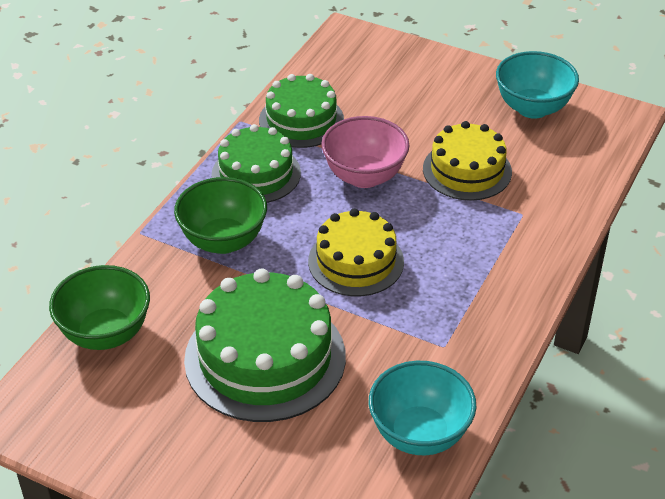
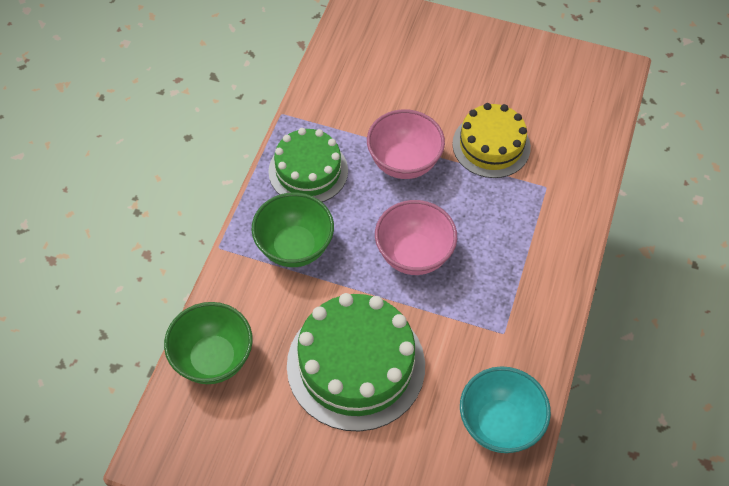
camera: 10 degrees left, 15 degrees up
(301, 120) = (336, 107): green cake -> none
(356, 261) = (413, 255): yellow cake -> pink bowl
(532, 108) = (536, 71): turquoise bowl -> none

